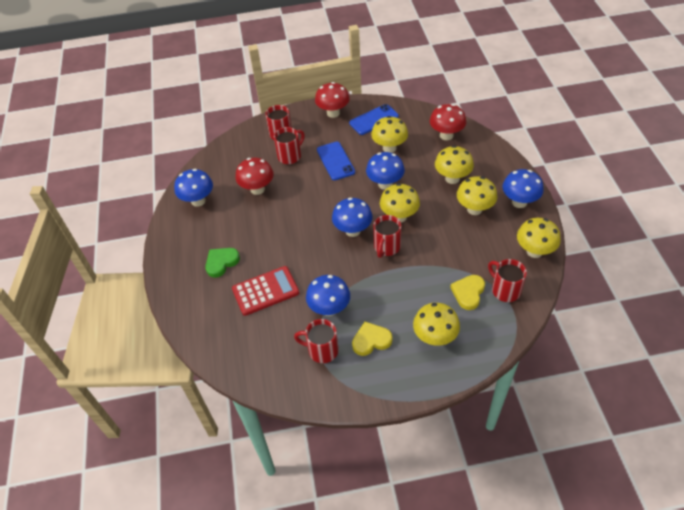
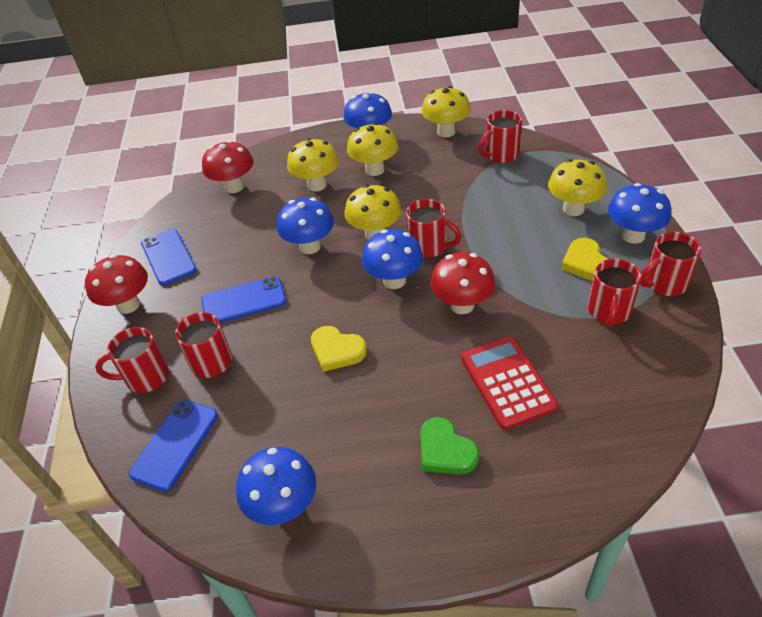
camera: 85 degrees left, 5 degrees down
(237, 154) = (175, 444): none -> blue phone
(257, 189) = (278, 405): red mushroom -> red mushroom (462, 305)
(329, 309) = (537, 304): blue mushroom -> blue mushroom (633, 236)
(349, 389) = (664, 283): none -> red mug
(389, 148) = (237, 241): yellow mushroom -> none
(468, 293) = (506, 181): yellow heart -> yellow heart (337, 351)

